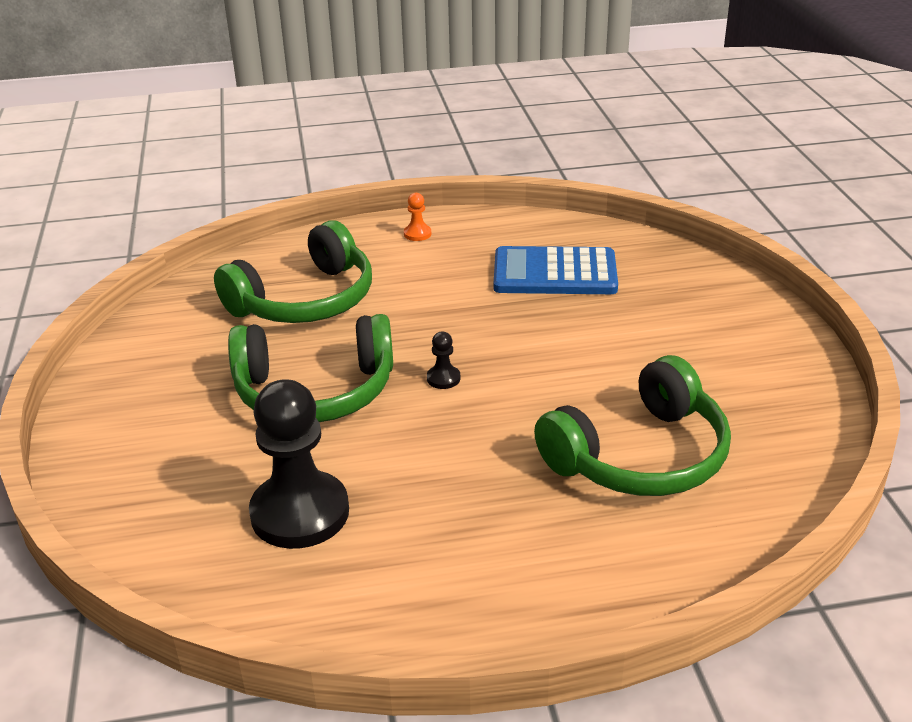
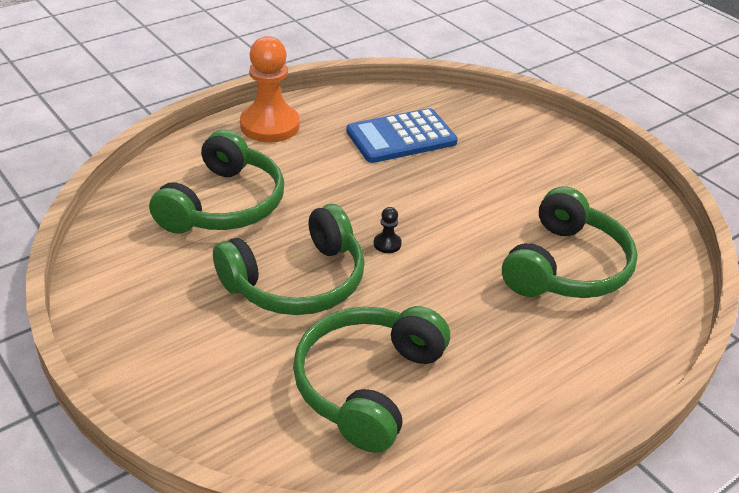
camera: 30 degrees left, 5 degrees up
(300, 513) = (367, 384): black pawn -> green headphones
(417, 234) = (270, 125): orange pawn -> orange pawn, size x2.49

